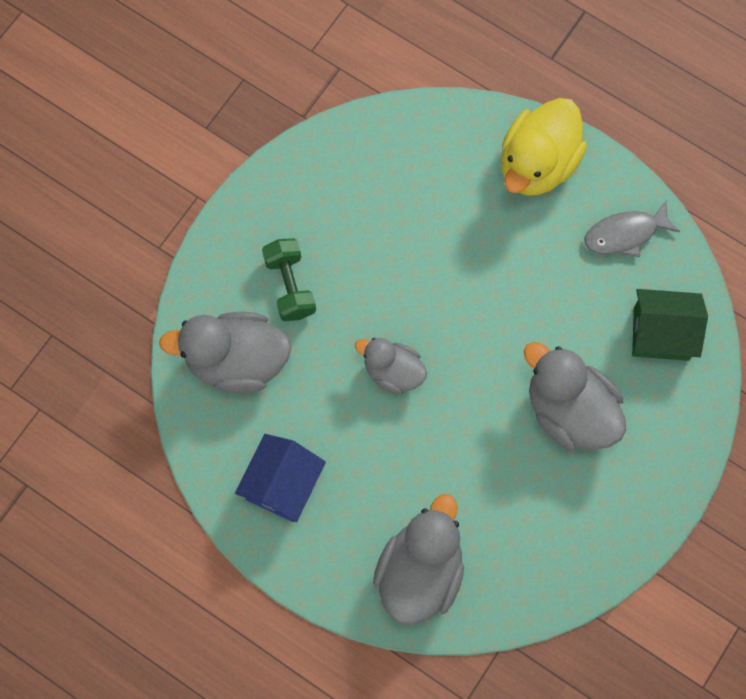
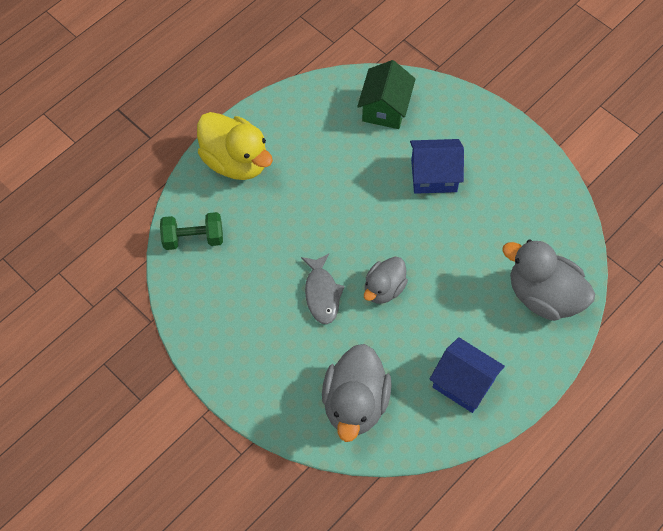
camera: 80 degrees left, 10 degrees down
(290, 286) = (298, 353): green dumbbell -> green dumbbell (193, 238)
(569, 411) = (434, 176): grey duck -> blue house
(625, 234) = (304, 116): grey fish -> grey fish (322, 294)

